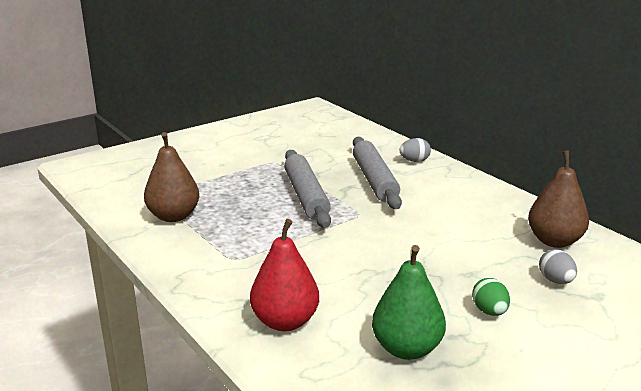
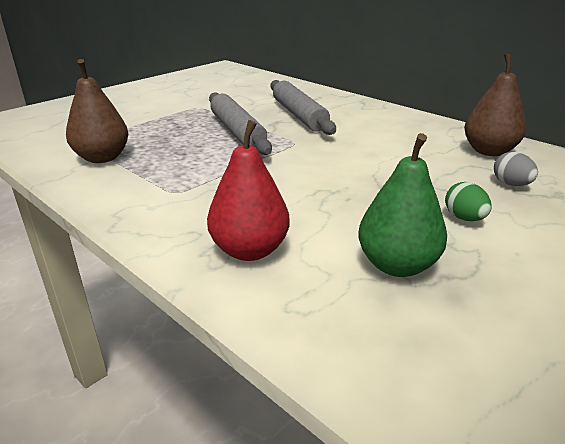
camera: 10 degrees left, 5 degrees up
(414, 161) = (330, 99): grey egg -> none

